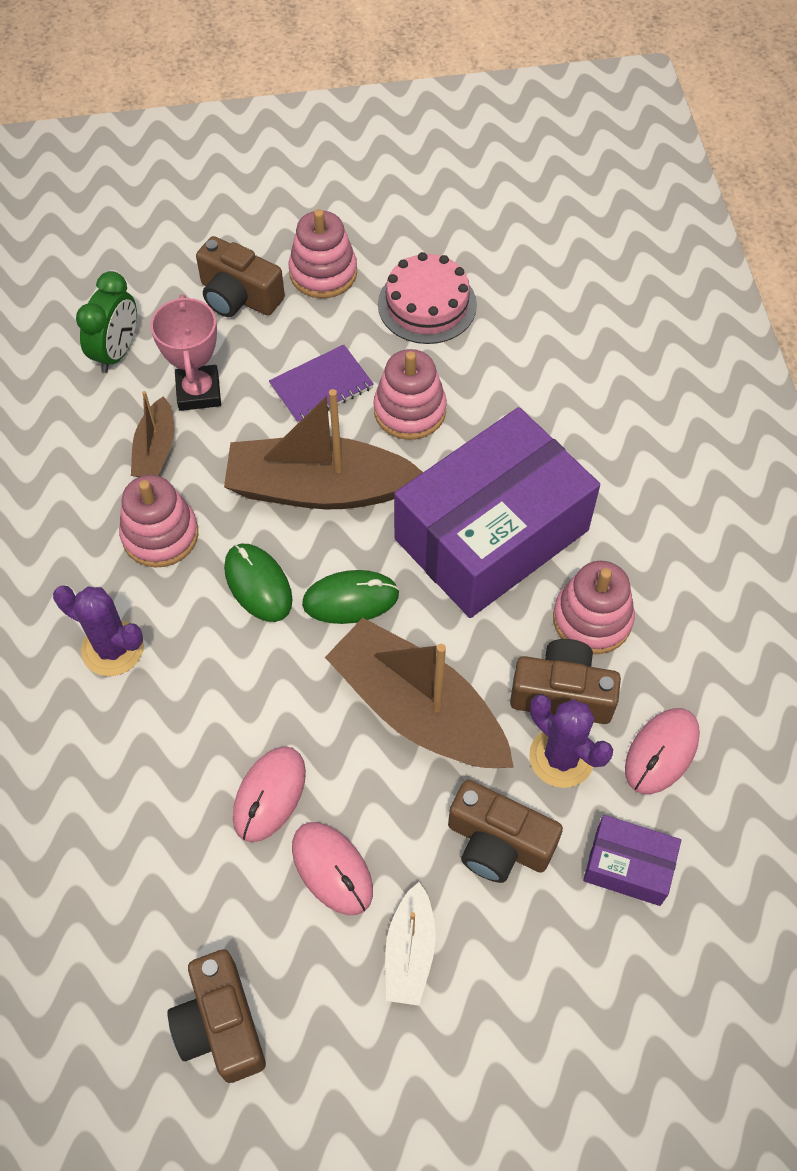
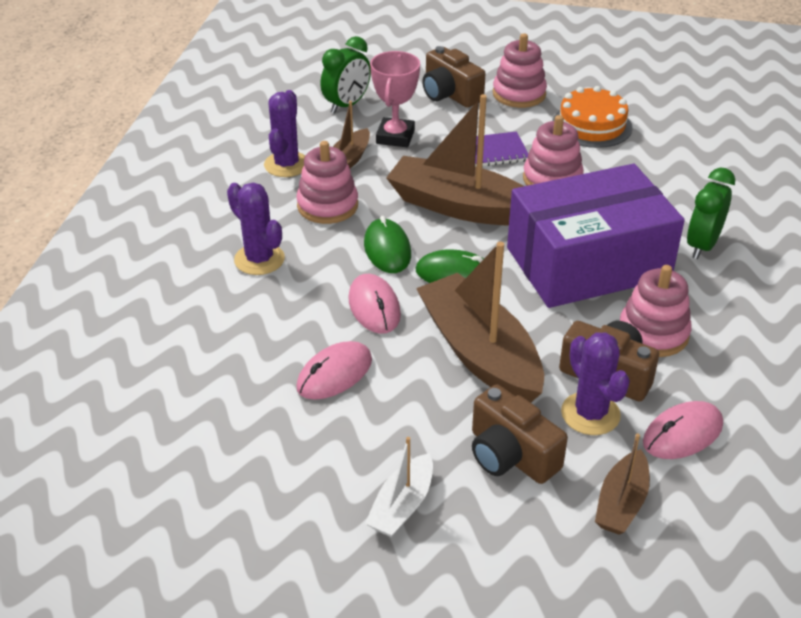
camera: 20 degrees right, 20 degrees down
(82, 480) = (286, 164): none -> purple cactus
(221, 1024) = (222, 508): brown camera -> none
(332, 869) = (362, 433): pink mouse -> pink mouse (374, 307)
(427, 304) = (592, 125): pink cake -> orange cake
(606, 468) = (702, 246): none -> green clock
(628, 866) = (621, 503): purple box -> brown boat

